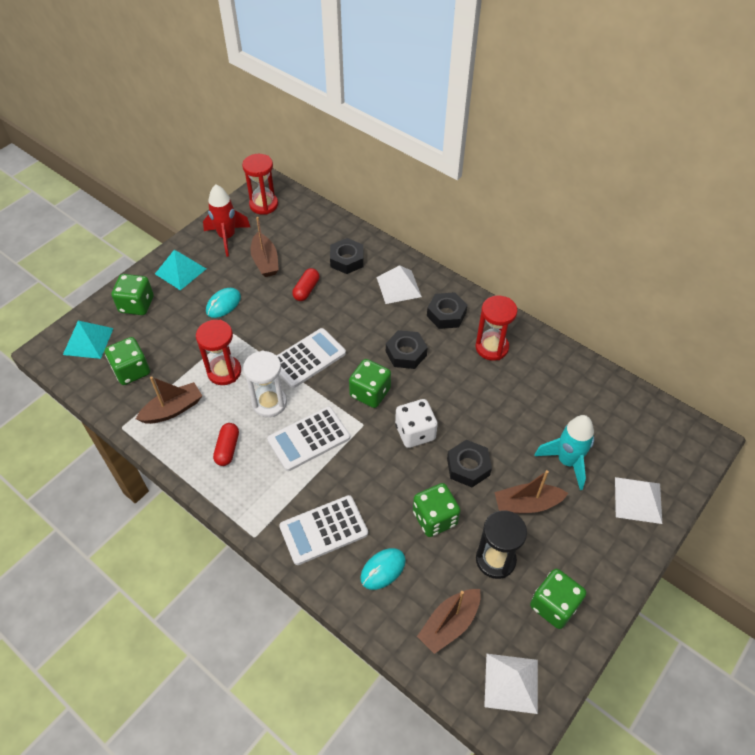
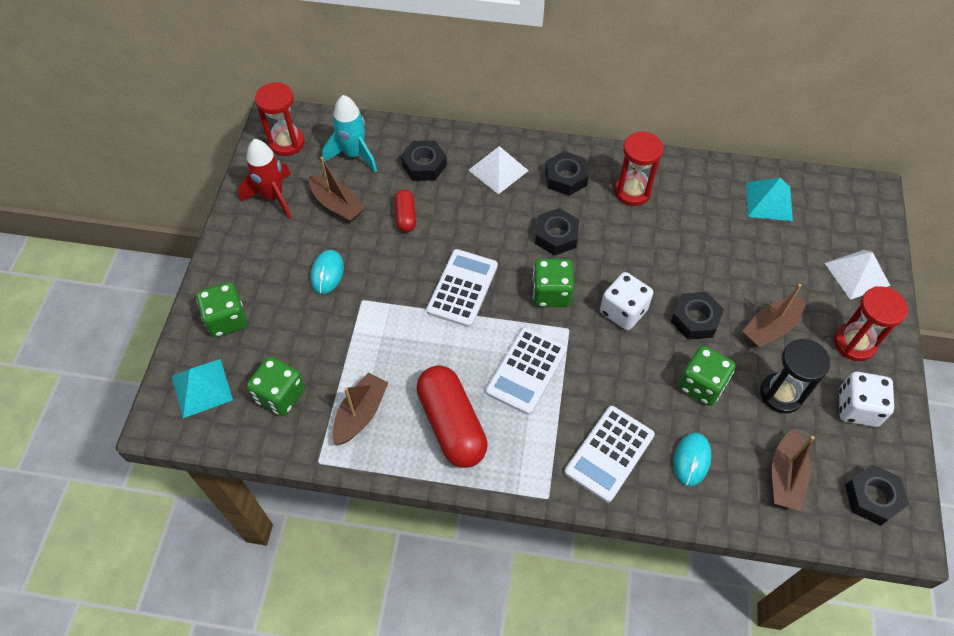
camera: 30 degrees left, 5 degrees up
(180, 271) = (248, 259): turquoise pyramid -> turquoise pyramid (769, 201)
(224, 371) = (385, 345): red hourglass -> red hourglass (854, 343)
(227, 449) = (452, 424): red capsule -> red capsule, size x1.97
(269, 403) = (458, 354): white hourglass -> none
(511, 683) = (872, 497): white pyramid -> black nut
(553, 605) = (857, 408): green dice -> white dice
(567, 461) = (775, 269): turquoise rocket -> turquoise rocket (354, 155)

